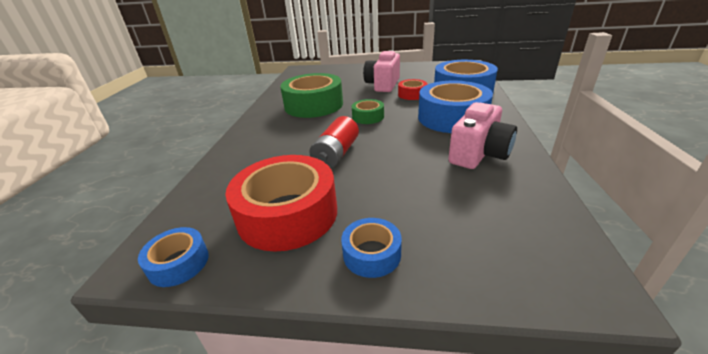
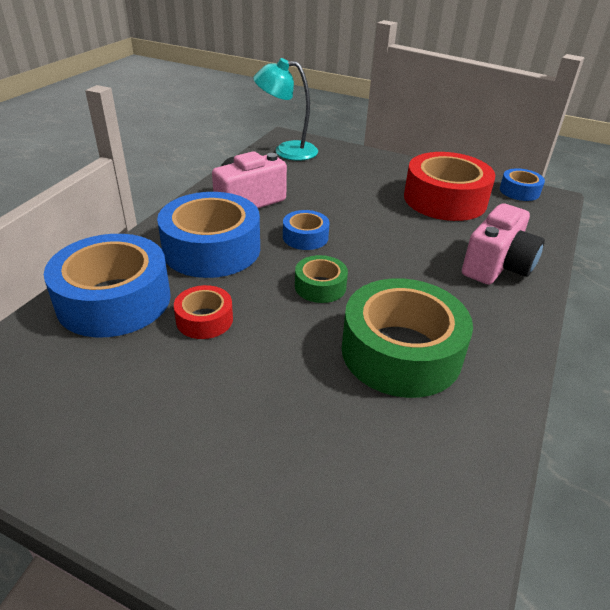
camera: 165 degrees left, 5 degrees up
(336, 154) = (390, 239): red battery -> none
(372, 254) = (389, 168): blue tape -> blue tape (305, 237)
(383, 84) = (223, 380): pink camera -> pink camera (497, 266)
(544, 245) = (287, 151): none -> turquoise lamp

